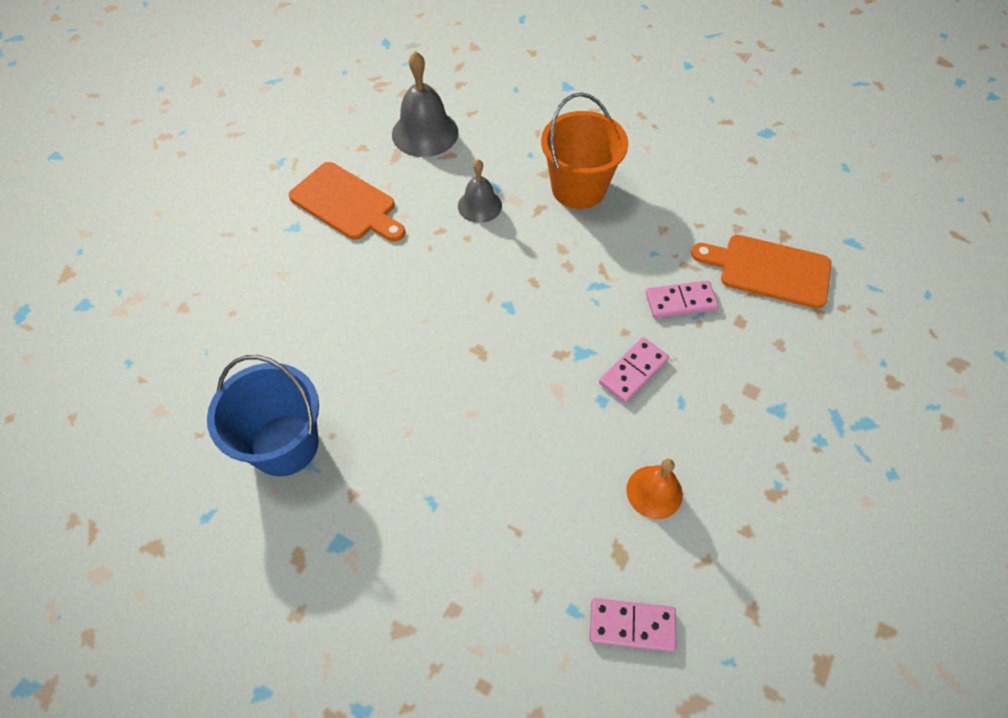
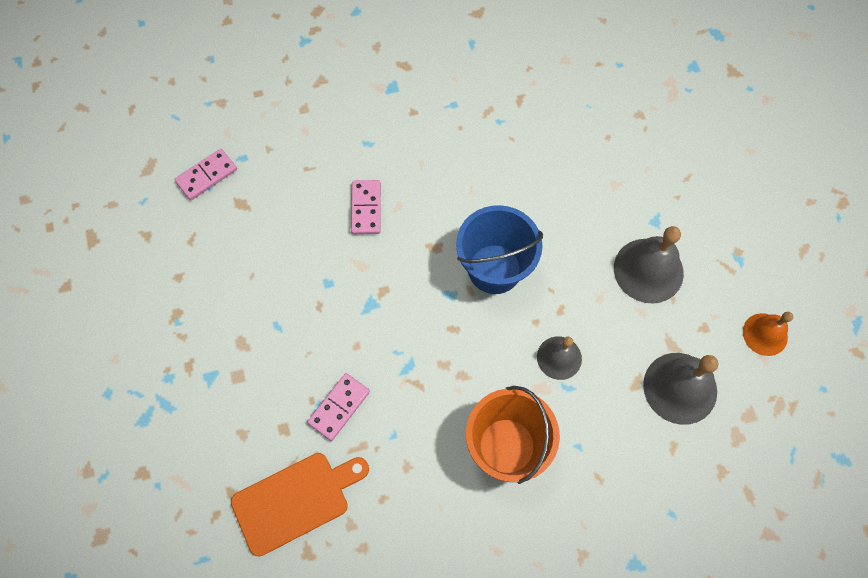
camera: 135 degrees right, 10 degrees up
(285, 445) = (478, 102): blue bucket -> blue bucket (494, 269)
(346, 203) = (648, 270): orange cutting board -> grey bell
(633, 371) = (325, 320): pink domino -> pink domino (366, 208)
(654, 492) = (249, 254): orange bell -> orange bell (765, 334)

